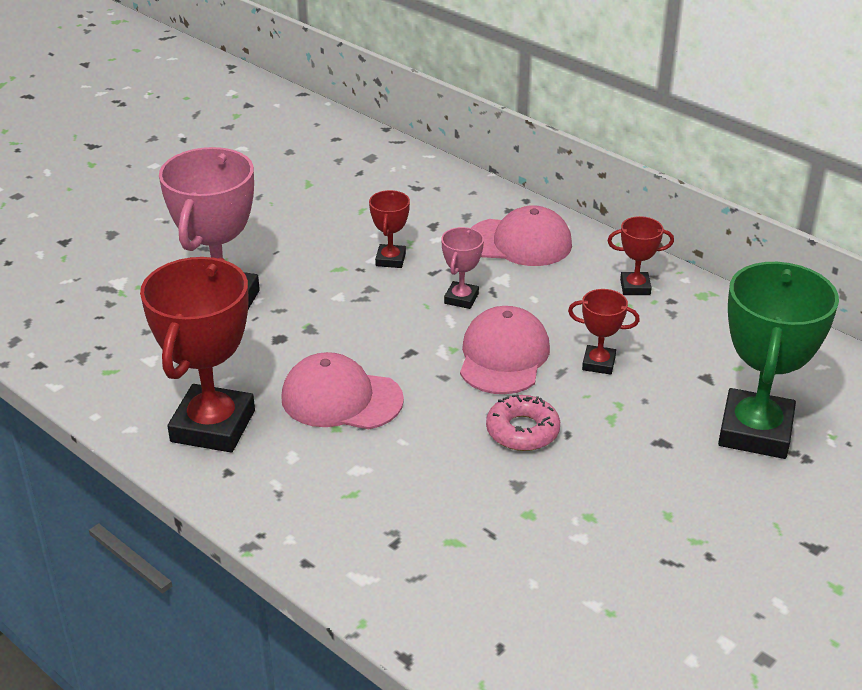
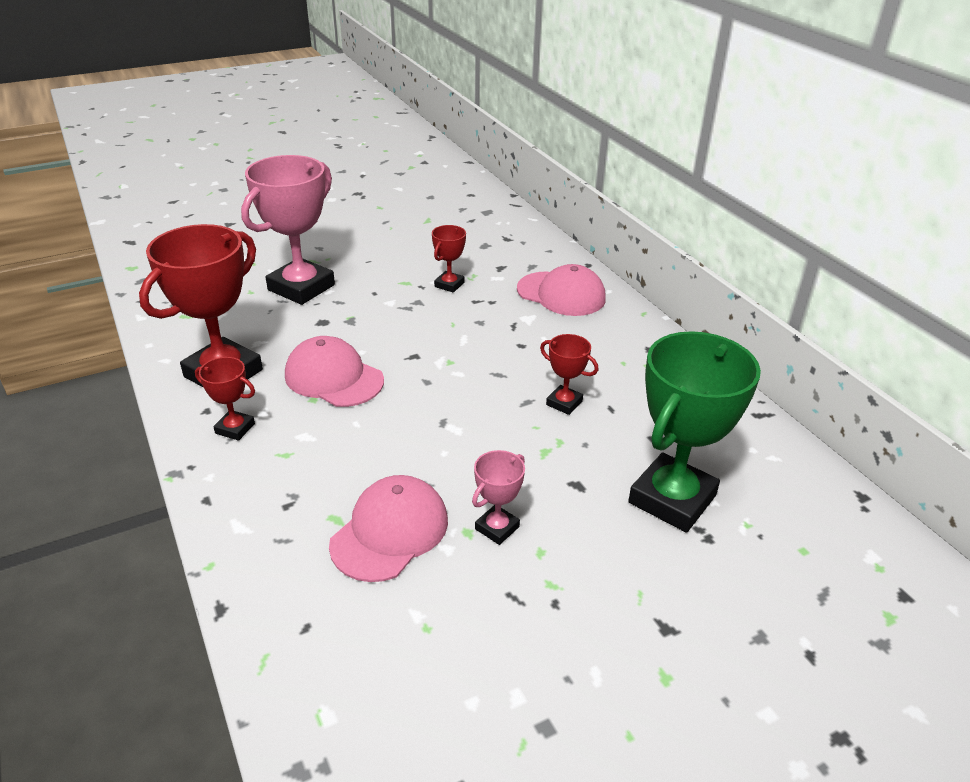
camera: 20 degrees right, 0 degrees up
(461, 298) = (484, 325): pink trophy -> pink trophy (497, 528)
(503, 356) = (487, 377): pink cap -> pink cap (390, 532)
(522, 431) = (460, 441): pink donut -> none
(635, 287) = (637, 349): red trophy -> red trophy (235, 428)

